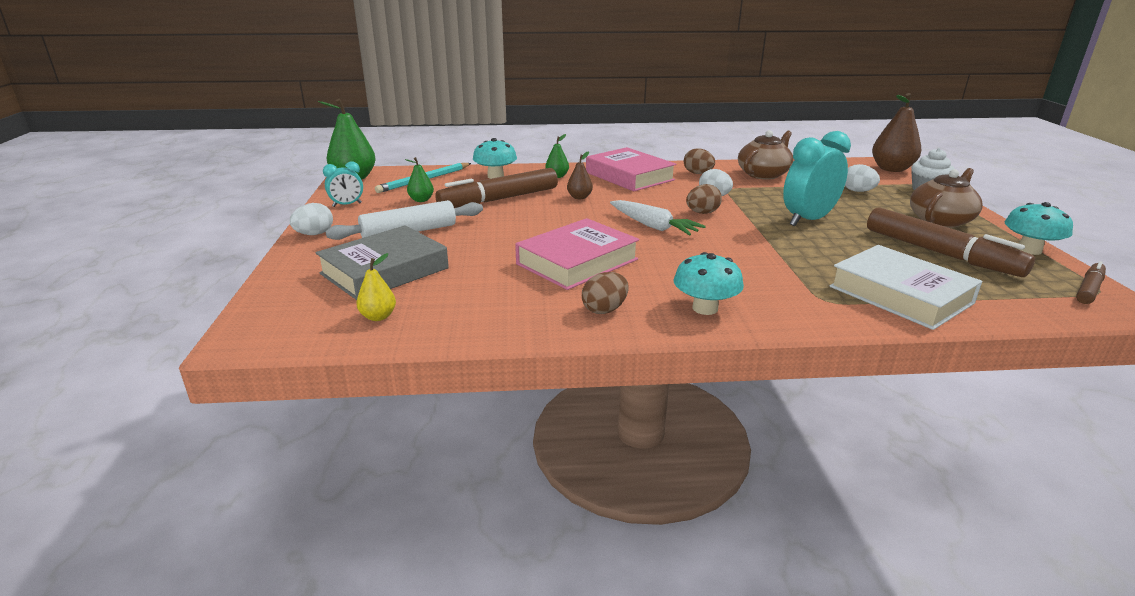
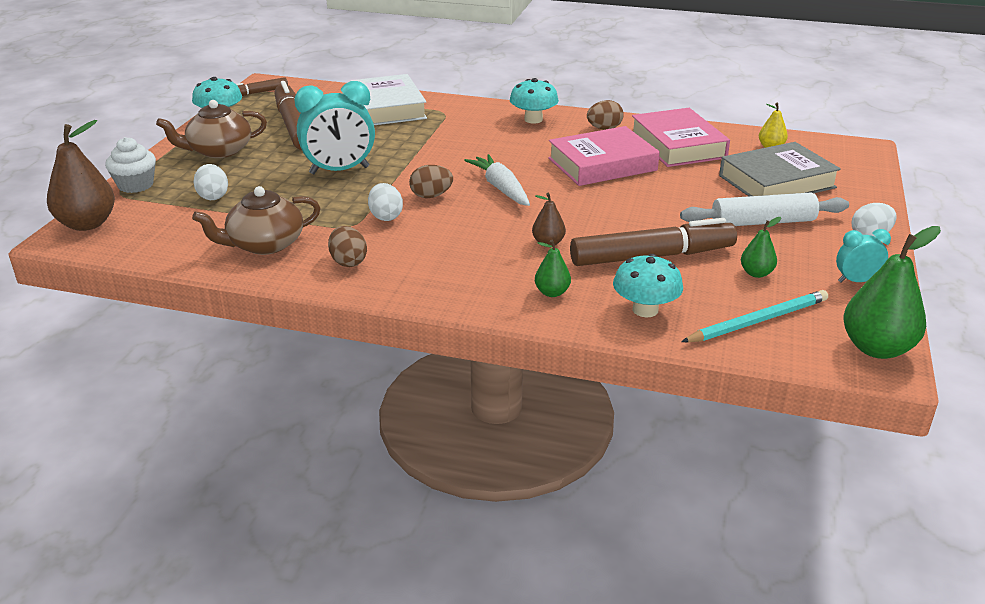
camera: 160 degrees left, 5 degrees up
(629, 176) = (448, 273): pink book -> pink book (677, 145)

